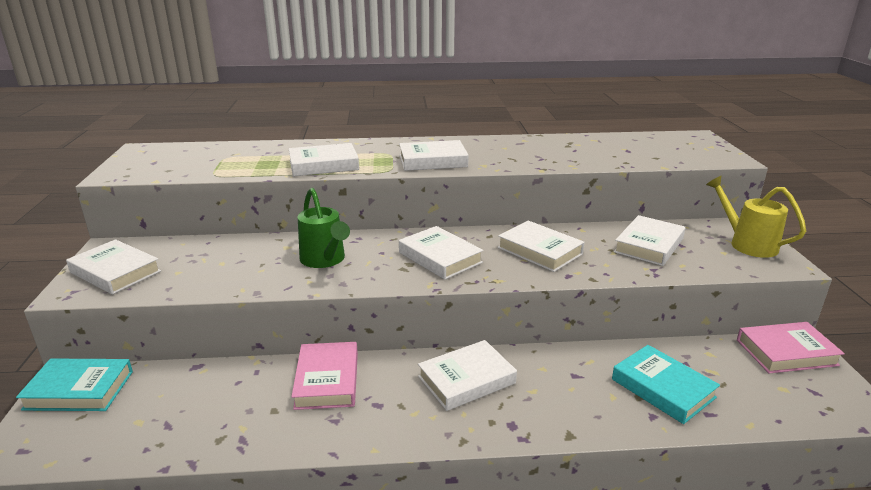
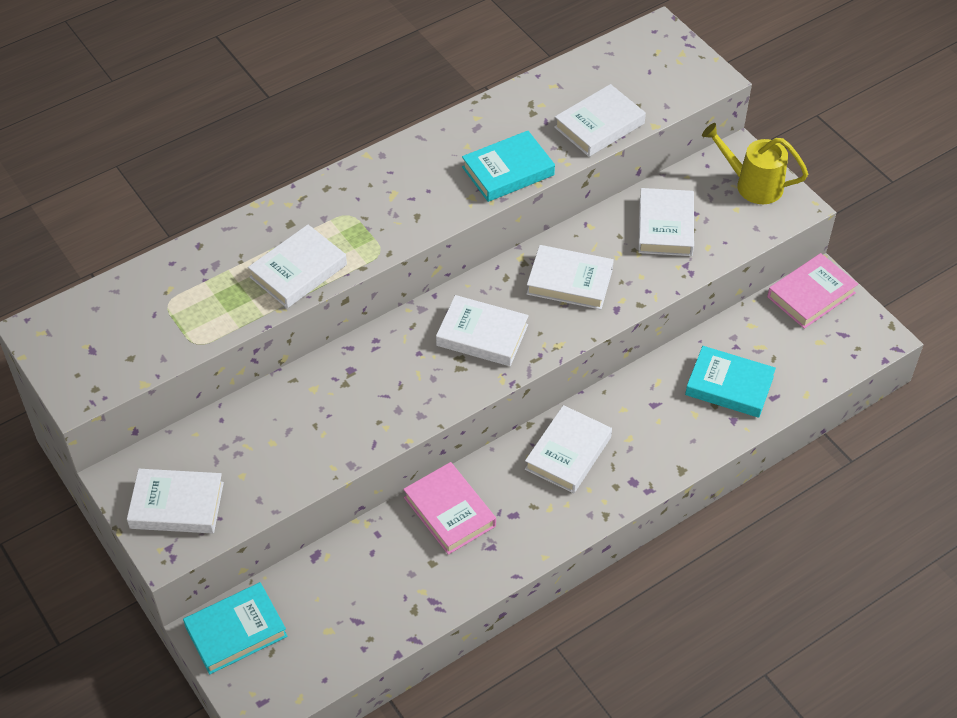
camera: 30 degrees left, 25 degrees up
(325, 260) = (373, 390): green watering can -> none
(433, 161) = (411, 211): white book -> white book (599, 125)
(524, 161) = (508, 171): none -> turquoise book

